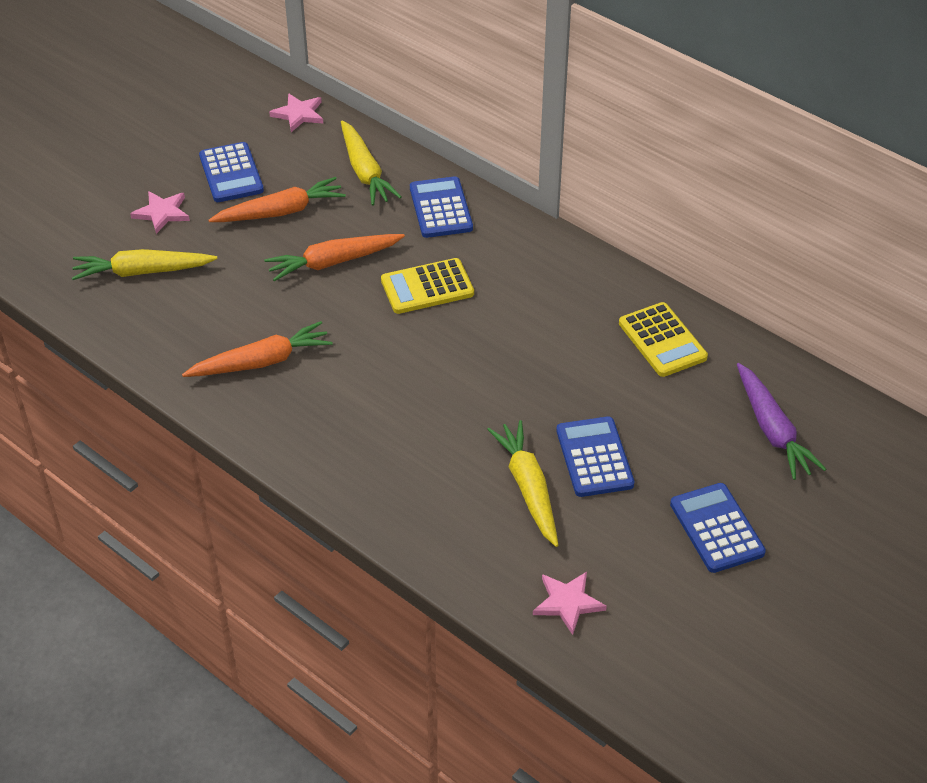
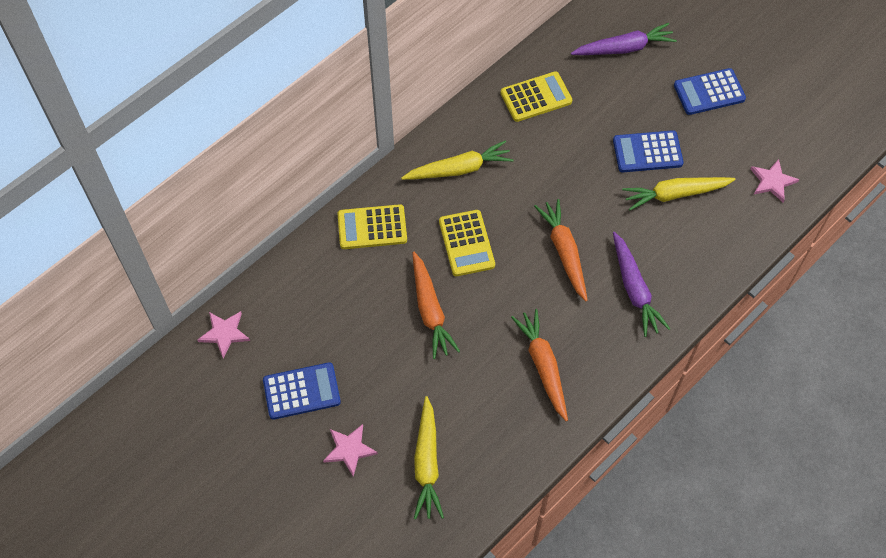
camera: 85 degrees left, 15 degrees up
(280, 212) = (360, 350): orange carrot -> orange carrot (564, 252)
(365, 172) = (316, 282): yellow carrot -> yellow carrot (459, 169)
(373, 446) = (634, 289): none -> purple carrot
(440, 208) = (372, 227): blue calculator -> yellow calculator

